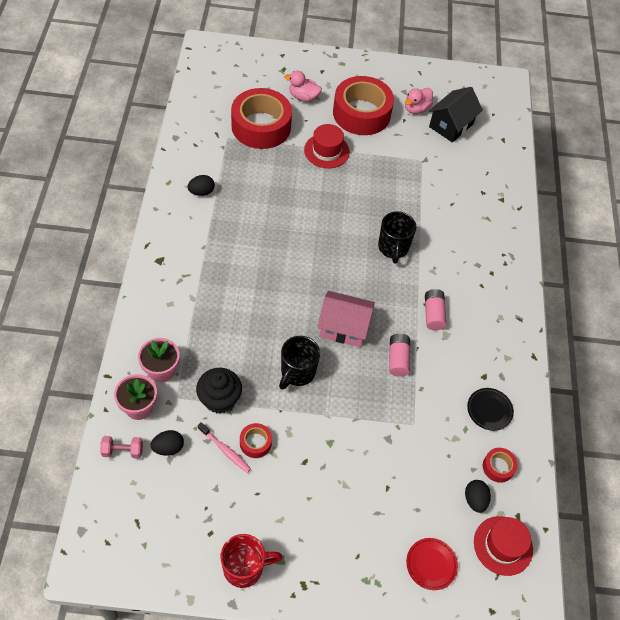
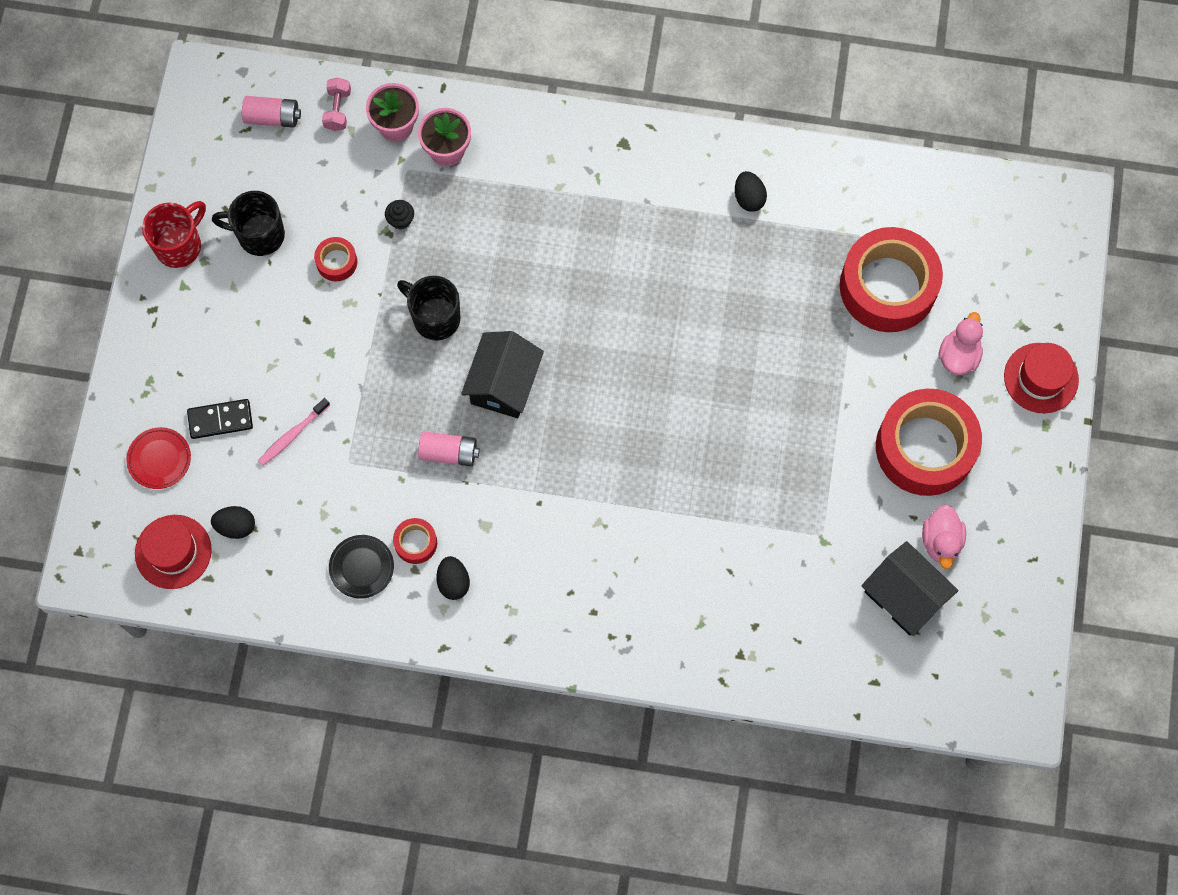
camera: 100 degrees right, 15 degrees up
(168, 448) = (338, 160): black egg -> black egg (453, 582)
(219, 399) = (400, 220): black cupcake -> black cupcake, size x0.50
(225, 450) = (329, 226): pink toothbrush -> pink toothbrush (292, 435)
(244, 568) = (180, 245): red mug -> red mug turned 135 degrees counterclockwise
(326, 151) = (838, 384): red hat -> red hat (1041, 378)
(343, 327) = (504, 384): pink house -> black house
(393, 248) = (642, 468): black mug -> black mug (259, 235)
(393, 519) = (220, 420): none -> black domino
(416, 109) = (941, 541): pink duck -> pink duck turned 135 degrees counterclockwise
(433, 314) = (521, 512): pink battery -> pink battery (272, 117)
(498, 467) = (278, 564): red tape -> red tape (415, 543)

